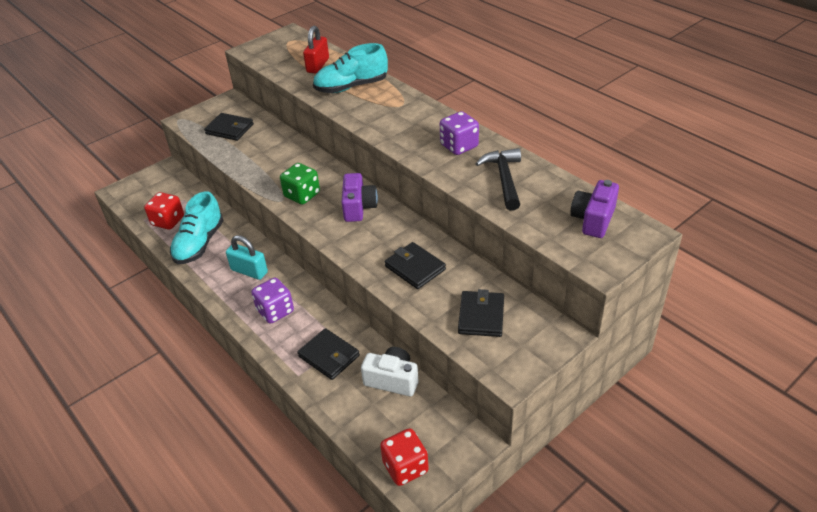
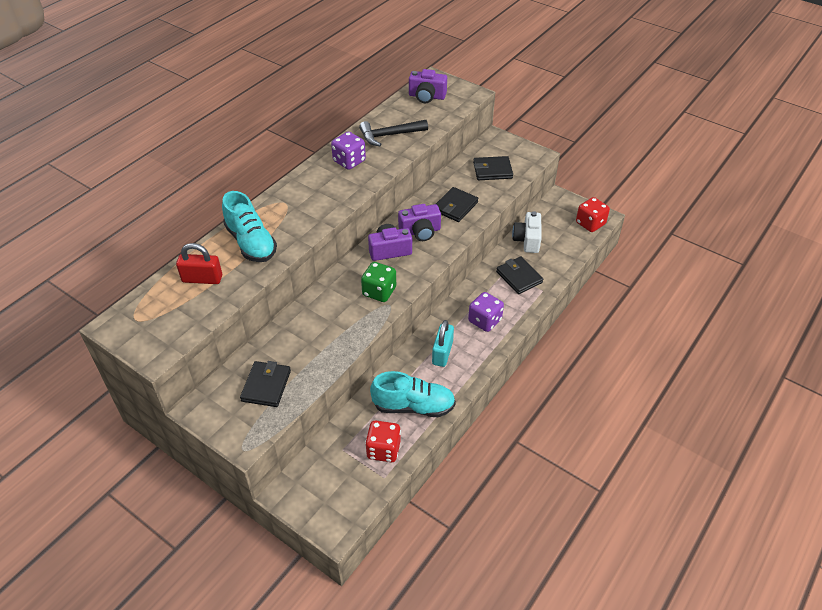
camera: 105 degrees left, 5 degrees up
(329, 356) = (519, 277): black wallet -> black wallet turned 60 degrees counterclockwise
(380, 233) = (420, 231): none -> purple camera

